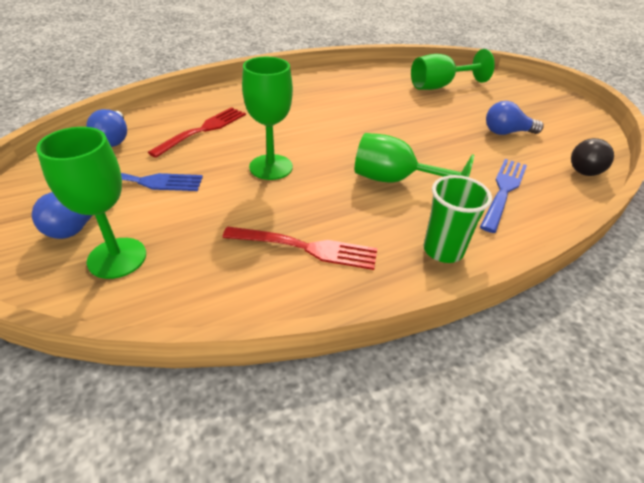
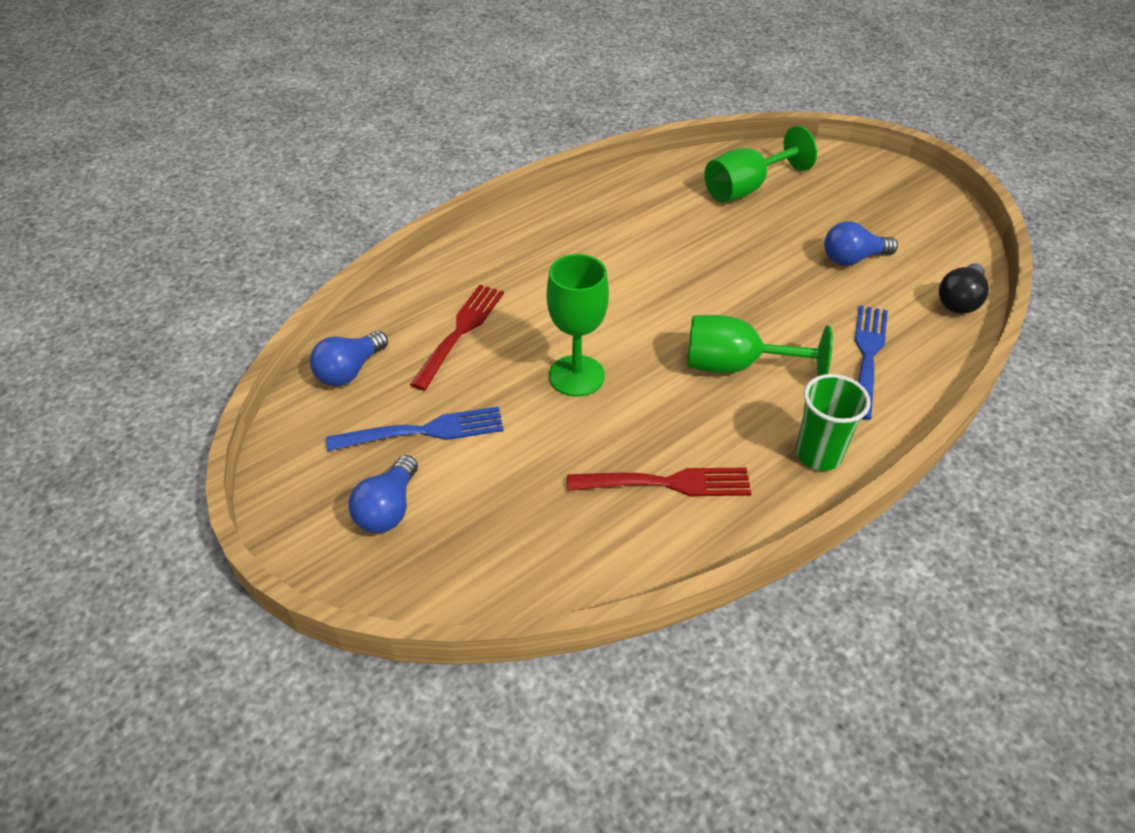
camera: 10 degrees left, 5 degrees up
(113, 139) = (350, 371): blue light bulb -> blue light bulb turned 60 degrees clockwise
(117, 258) = (460, 541): green goblet -> none

